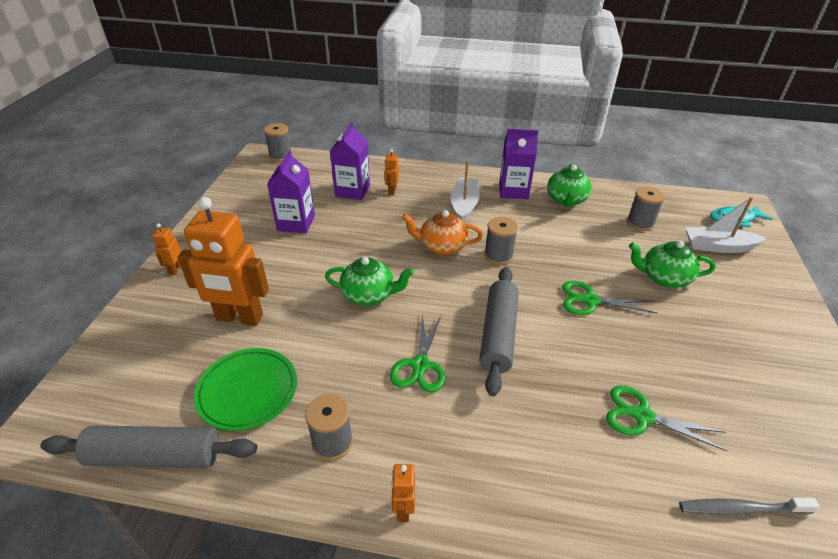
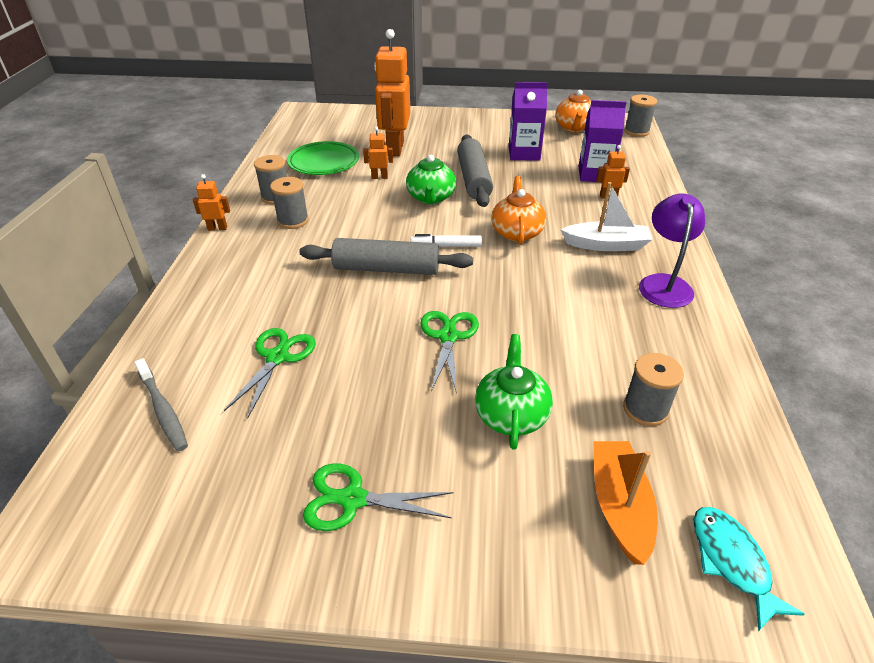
camera: 85 degrees right, 0 degrees up
(155, 456) = (276, 143): grey rolling pin -> grey rolling pin (473, 179)
(175, 269) = (445, 118): orange robot -> orange robot (379, 177)
(255, 186) = (574, 128): none -> orange teapot
(420, 365) = (347, 228): green scissors -> green scissors (353, 499)
(461, 291) = (446, 246): none -> white marker
(498, 256) = (513, 270): grey spool -> grey spool (293, 221)
(513, 191) = (664, 283): purple carton -> purple lamp
(566, 200) = (669, 332): green teapot -> none
(718, 247) = (619, 506): white boat -> orange boat
(741, 509) = (163, 410): grey toothbrush -> grey toothbrush turned 150 degrees clockwise

